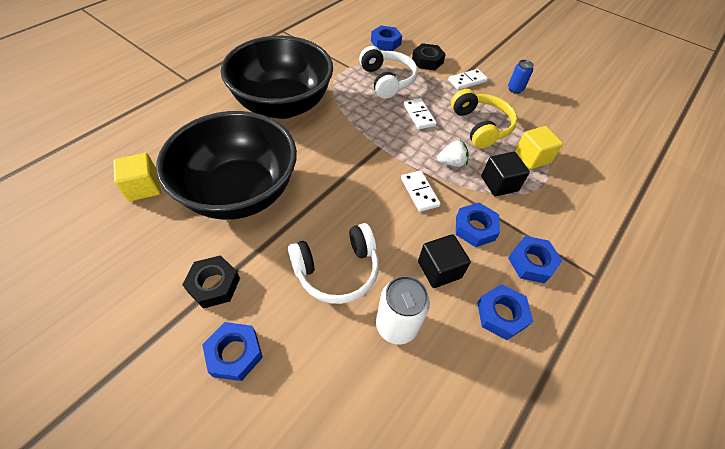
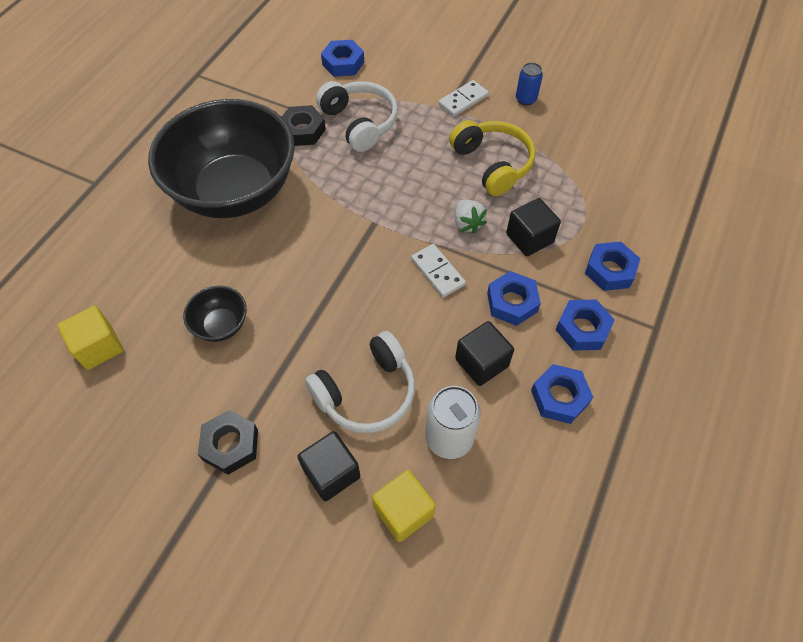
camera: 10 degrees left, 5 degrees up
(235, 353) = (281, 514): blue nut -> blue nut (610, 270)
(240, 192) = (221, 325): black bowl -> black bowl, size x0.40
(288, 329) = (331, 473): none -> black cube
(419, 115) = (413, 166): white domino -> none
(427, 61) = (405, 81): black nut -> black nut (302, 131)
(451, 162) = (467, 223): white strawberry -> white strawberry turned 90 degrees clockwise
(532, 157) = (562, 193): yellow cube -> yellow cube (403, 511)

